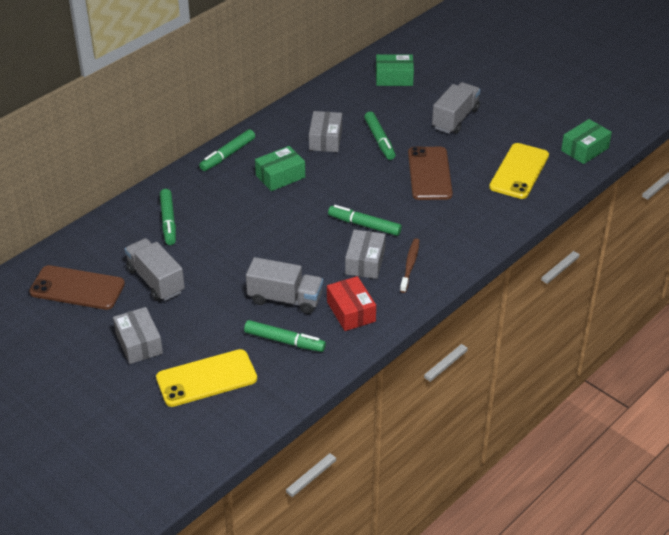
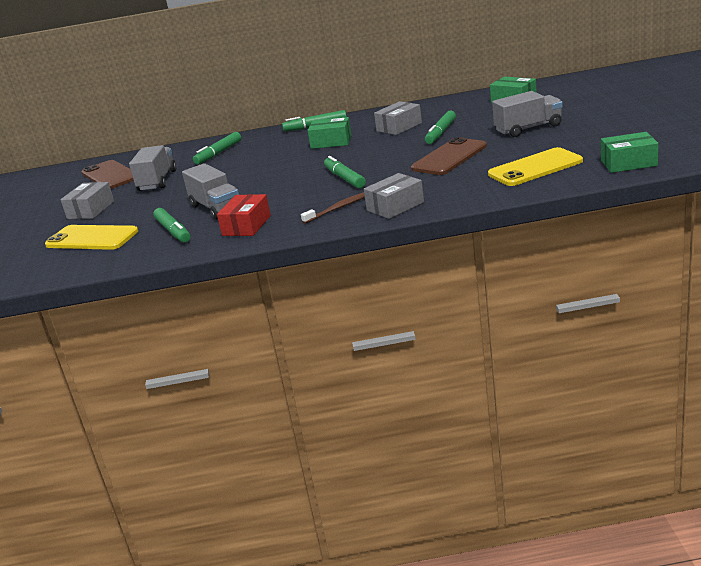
camera: 45 degrees right, 15 degrees down
(365, 262) = (307, 199): grey box -> grey box (395, 206)

